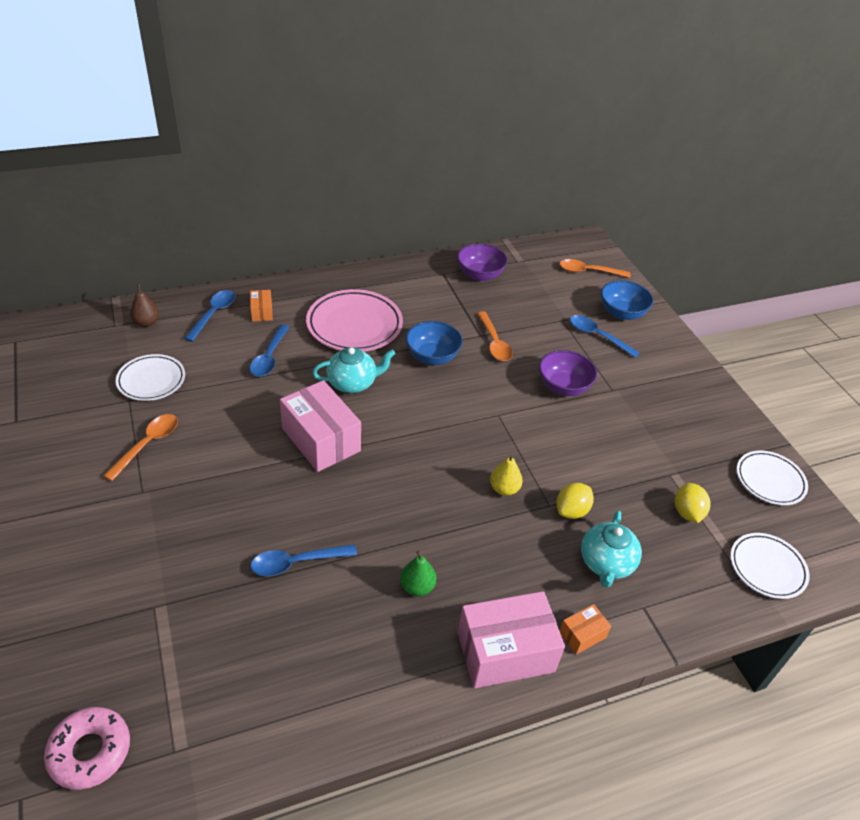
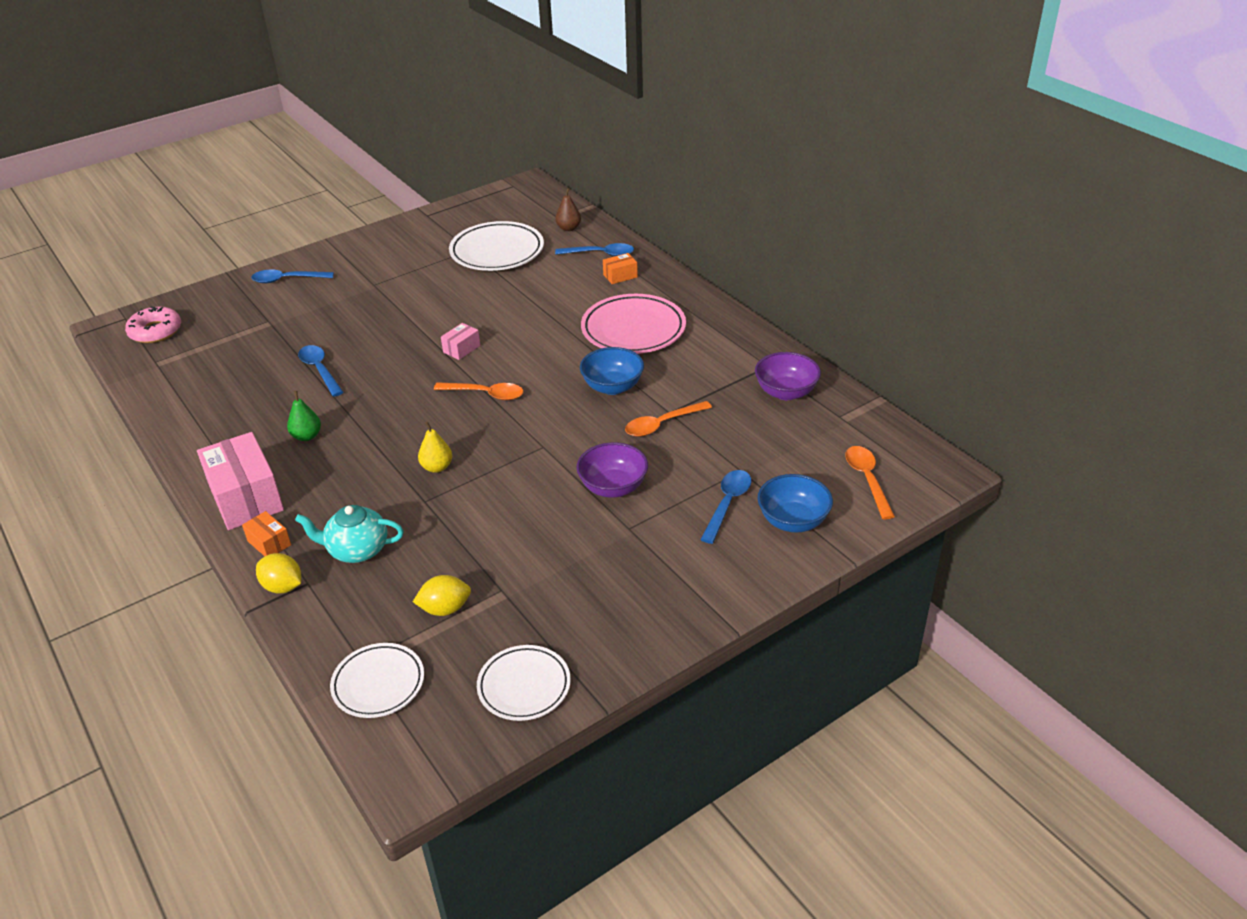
camera: 80 degrees right, 5 degrees down
(147, 444) = (423, 272): orange spoon -> orange spoon (485, 394)
(151, 380) = (497, 252): white plate -> white plate, size x1.59
(269, 357) = (557, 296): blue spoon -> blue spoon (287, 280)
(321, 440) = (461, 349): pink box -> pink box, size x0.47
(352, 383) = (545, 348): turquoise teapot -> none
(571, 511) = (421, 517): yellow lemon -> yellow lemon (283, 587)

